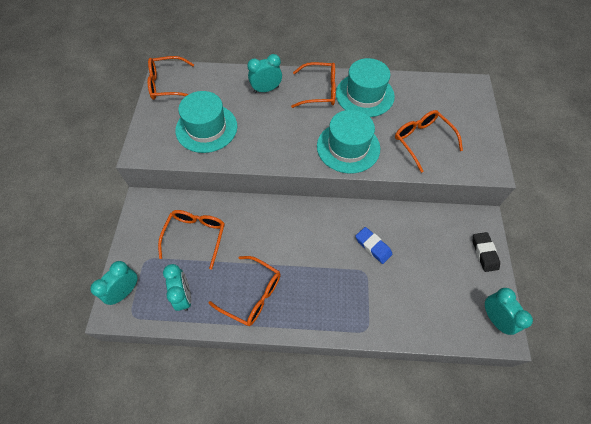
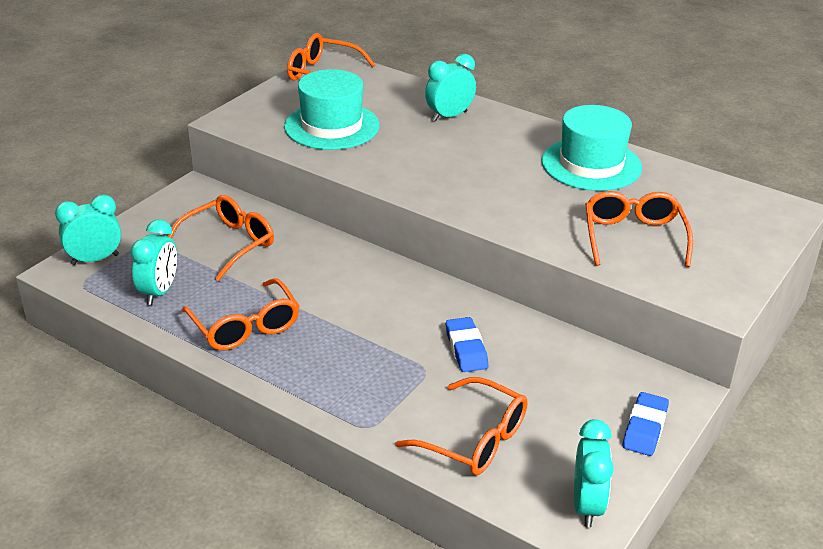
camera: 30 degrees right, 25 degrees down
(266, 89) = (449, 116): turquoise clock -> turquoise clock turned 45 degrees counterclockwise
(320, 91) = (526, 140): orange glasses -> orange glasses (475, 440)
(348, 147) = (509, 205): turquoise hat -> none
(484, 253) = (645, 428): black eraser -> blue eraser

